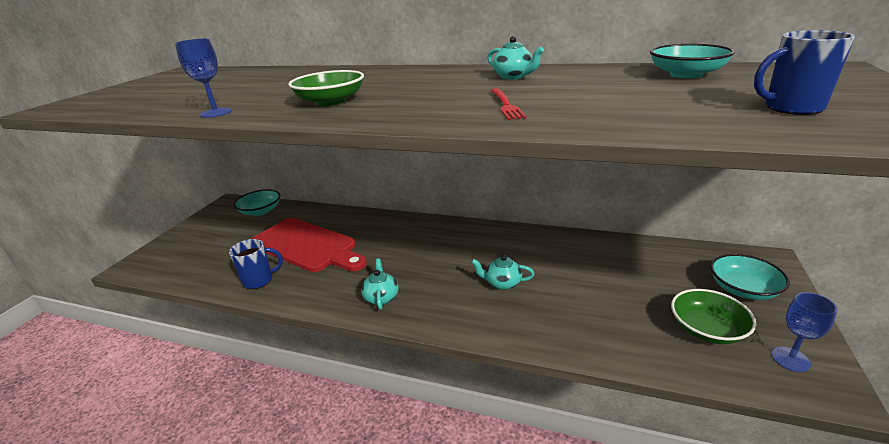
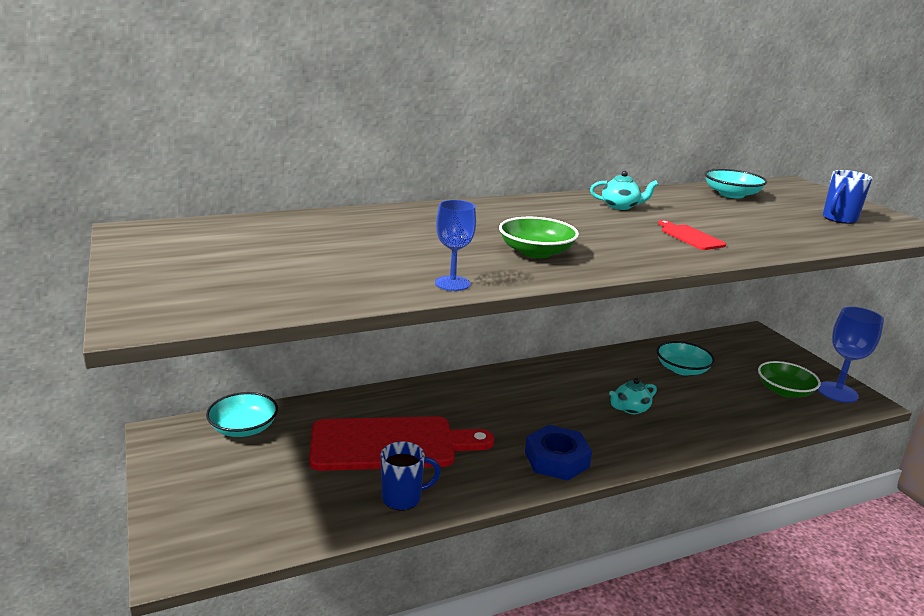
camera: 45 degrees left, 5 degrees down
(259, 280) = (403, 498): blue mug -> blue mug turned 45 degrees clockwise
(381, 297) = (556, 459): turquoise teapot -> blue nut
(506, 105) = (690, 237): red fork -> red cutting board
(743, 289) = (768, 357): turquoise bowl -> turquoise bowl (682, 369)
(790, 359) = (837, 392): blue goblet -> blue goblet, size x1.62

